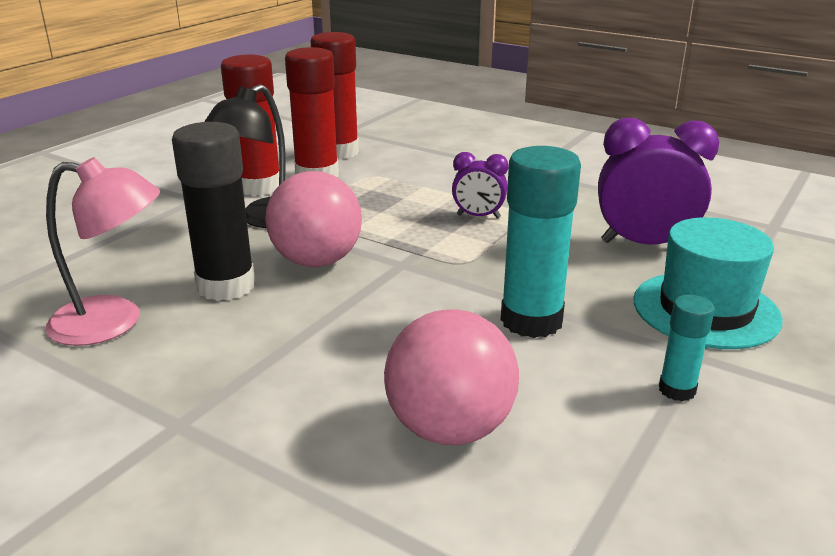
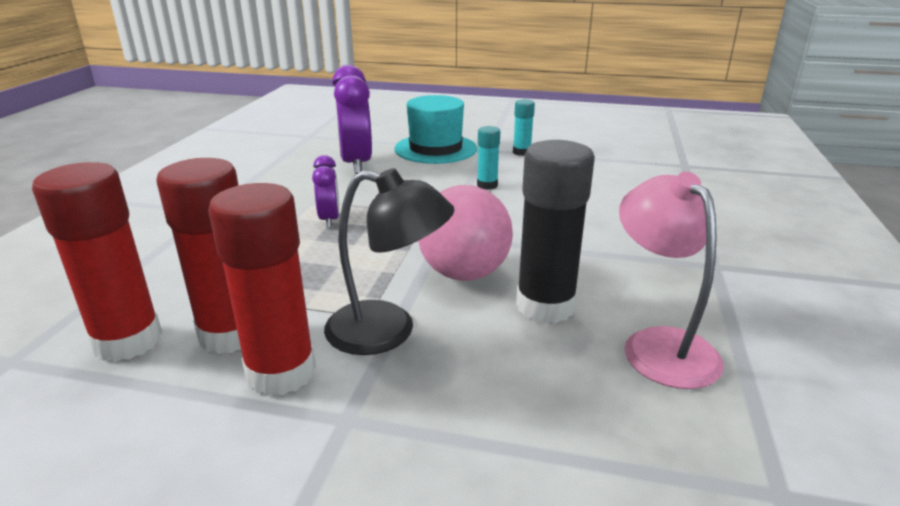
camera: 110 degrees left, 0 degrees up
(450, 428) = (612, 192): pink ball -> none
(531, 320) = (487, 185): turquoise glue stick -> turquoise glue stick, size x0.51

